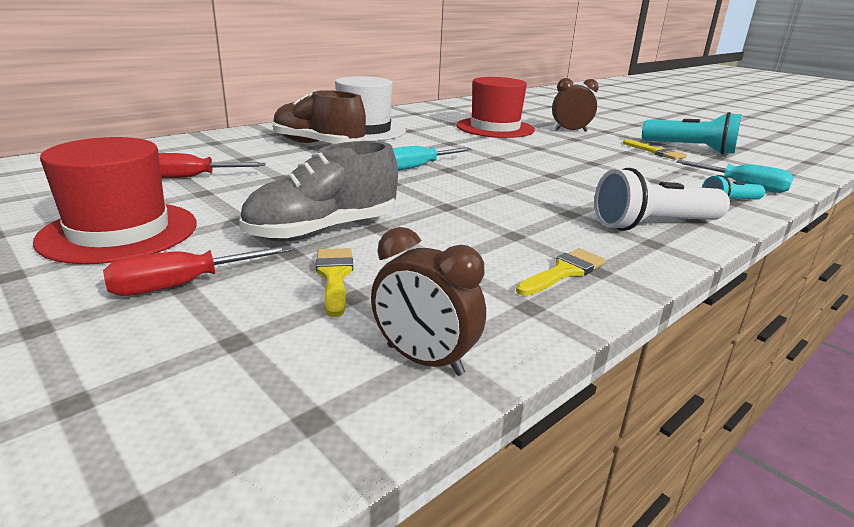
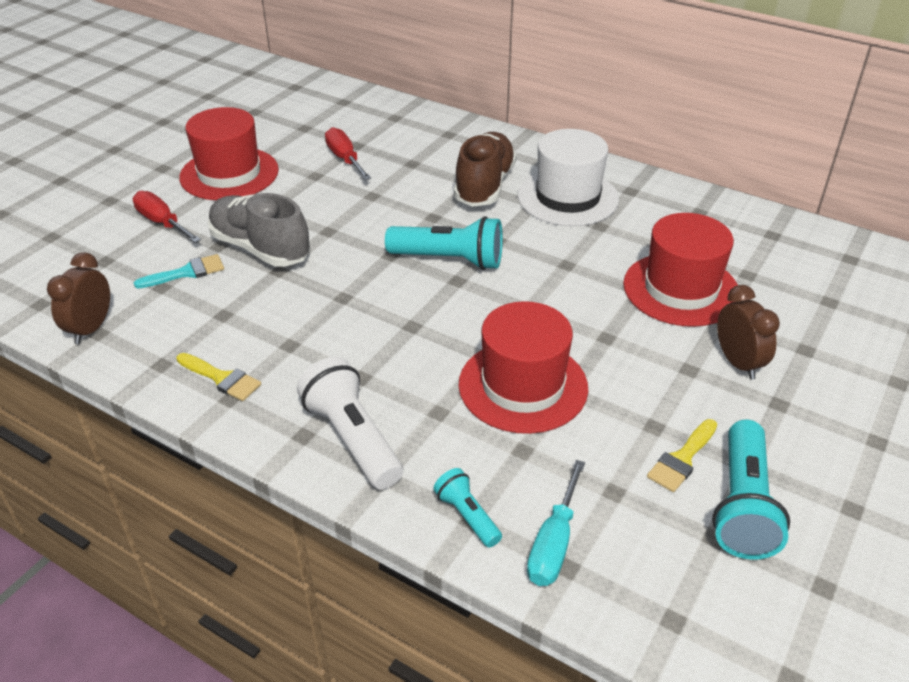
camera: 75 degrees right, 15 degrees up
(334, 276) = (187, 272): yellow brush -> turquoise brush
(417, 167) = (449, 260): turquoise screwdriver -> turquoise flashlight
(587, 171) = (523, 386): none -> red hat

